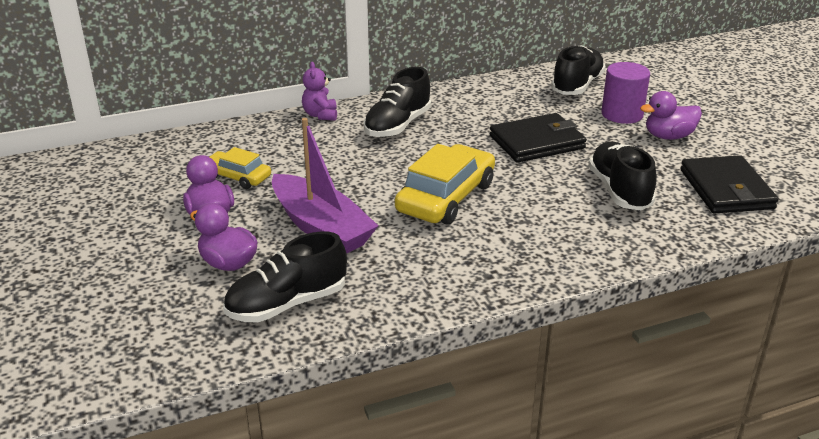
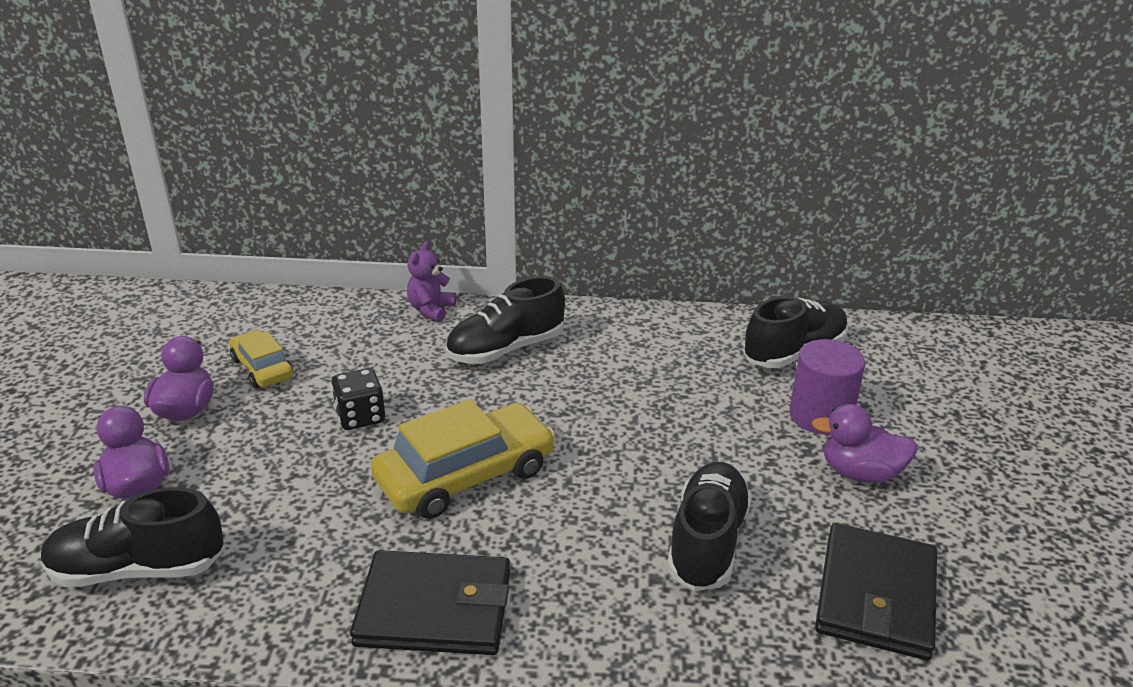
camera: 25 degrees right, 0 degrees up
(321, 227) = (281, 469): purple boat -> none
(342, 186) = (360, 417): none -> black dice
(537, 142) = (660, 426): black wallet -> black wallet (435, 608)

